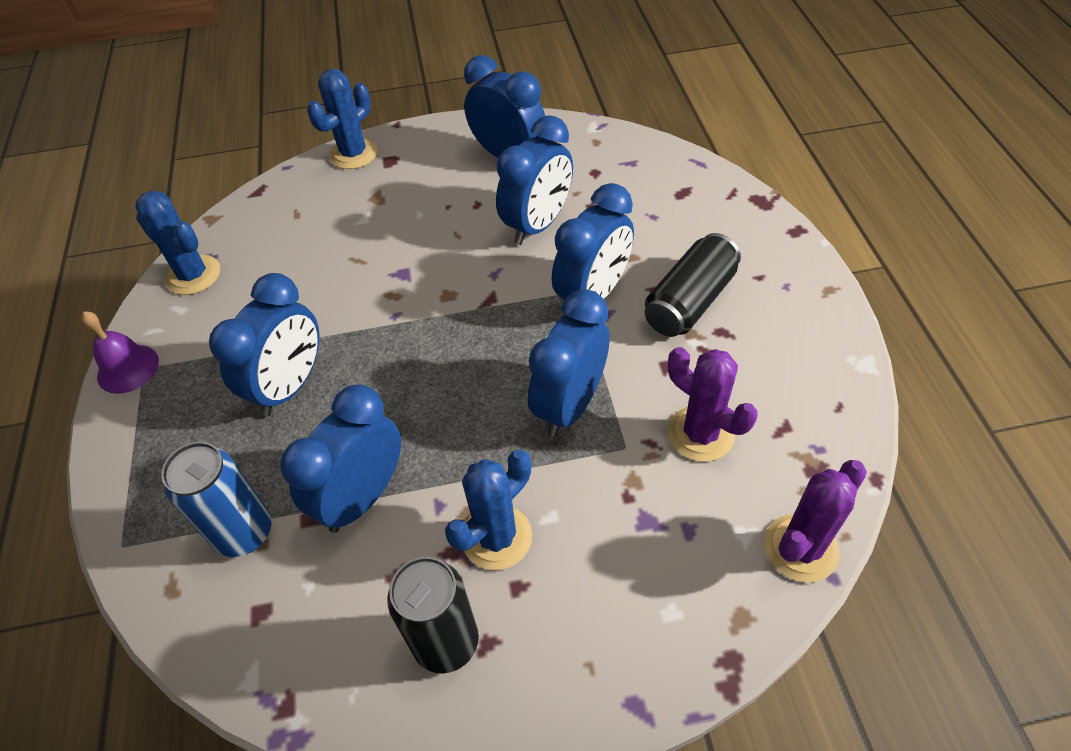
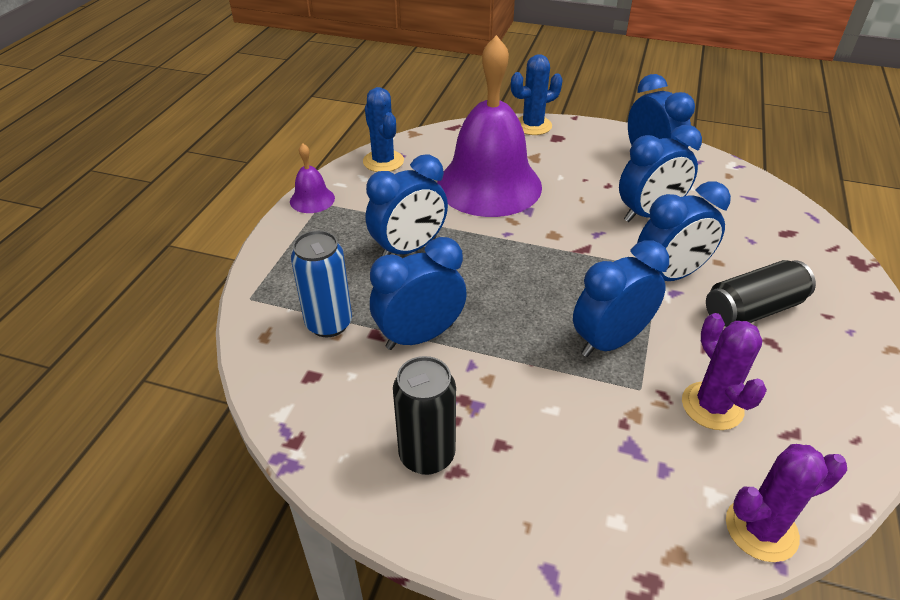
camera: 25 degrees right, 10 degrees down
(342, 257) = (489, 185): none -> purple bell
(496, 537) = (503, 404): blue cactus -> none

